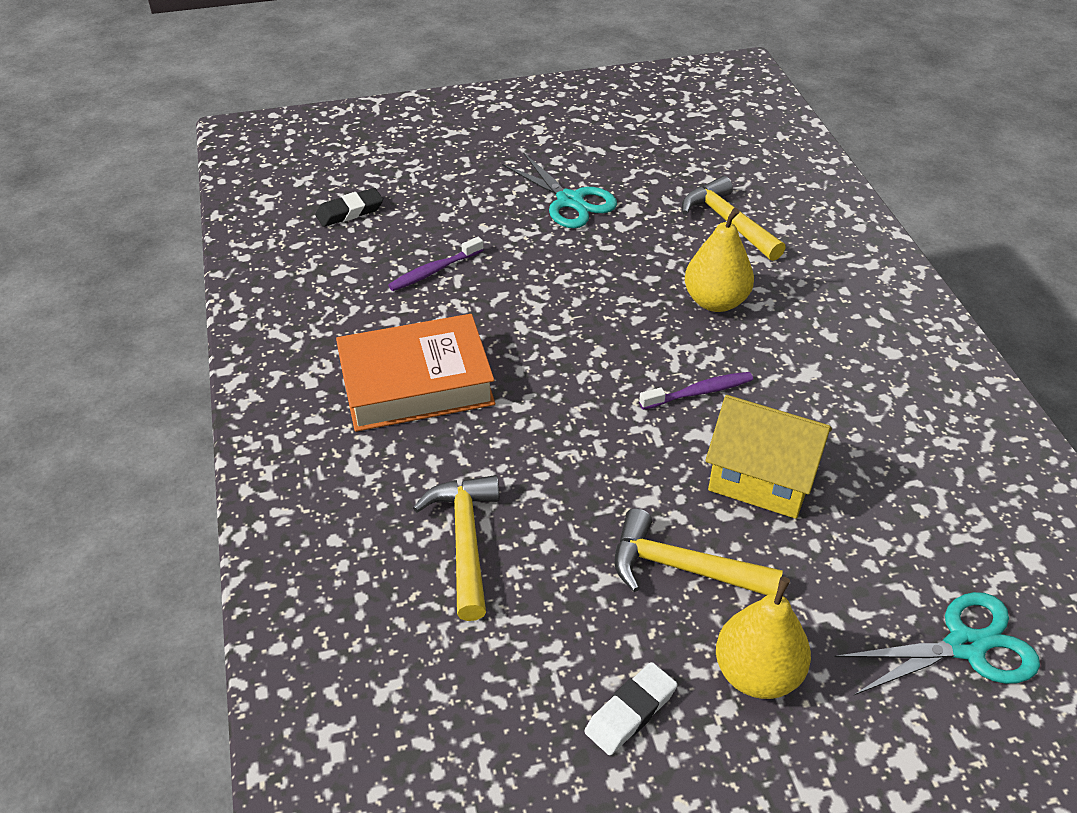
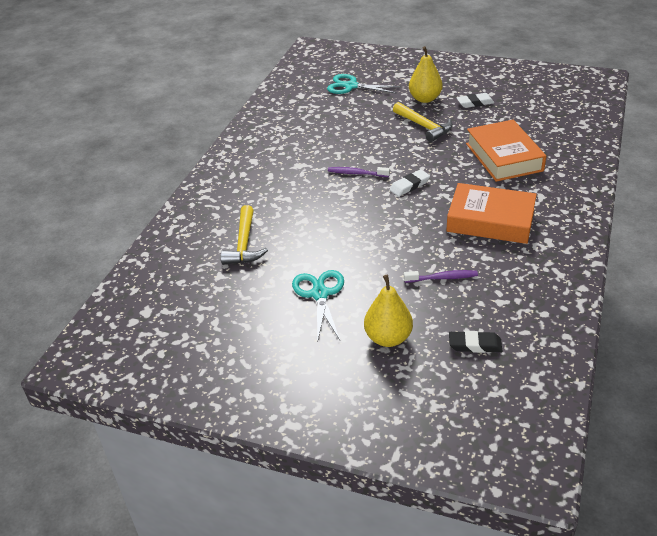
camera: 145 degrees left, 5 degrees down
(465, 541) = (504, 157): yellow hammer -> orange book
(590, 401) = (409, 185): none -> white eraser
(715, 301) = (303, 206): yellow pear -> yellow pear (388, 338)
(761, 479) = (365, 139): yellow house -> none

